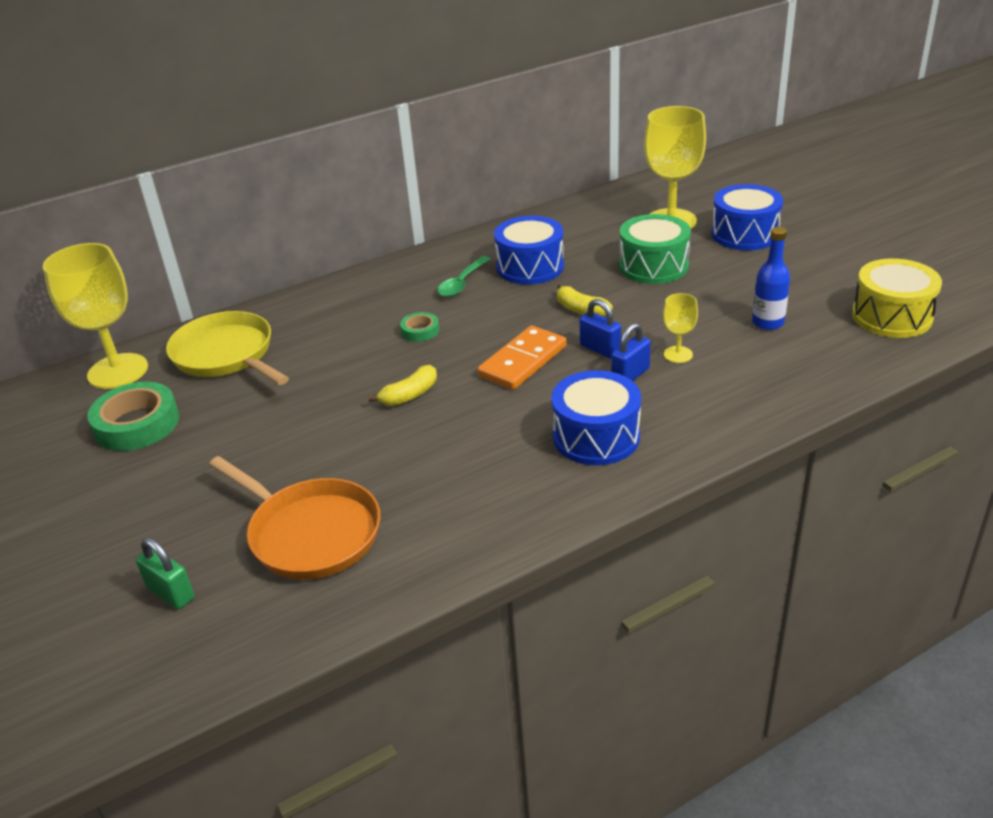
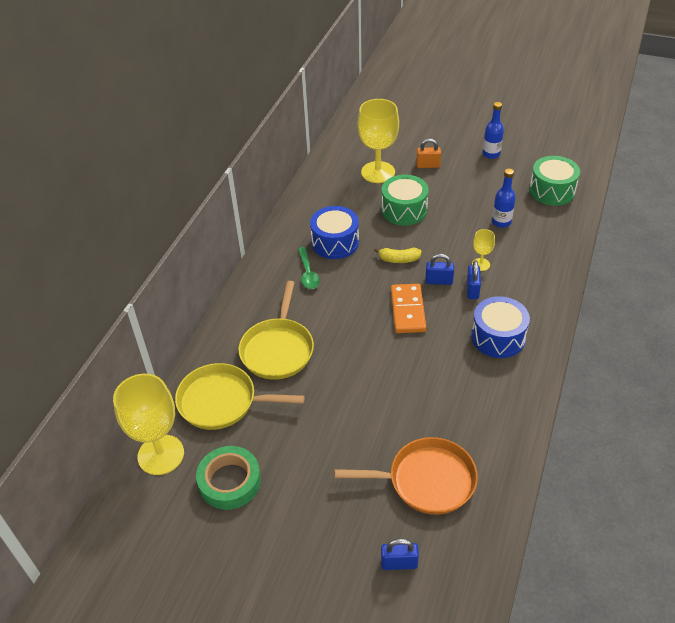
camera: 40 degrees left, 10 degrees up
(171, 593) = (399, 563): green padlock -> blue padlock
(338, 335) = (278, 349): none -> yellow pan
(410, 395) = (372, 366): yellow banana -> none
(420, 331) = (324, 320): green tape -> none
(745, 234) = (428, 165): blue drum -> orange padlock
(850, 250) = (491, 154): none -> blue bottle
(891, 316) = (552, 191): yellow drum -> green drum

